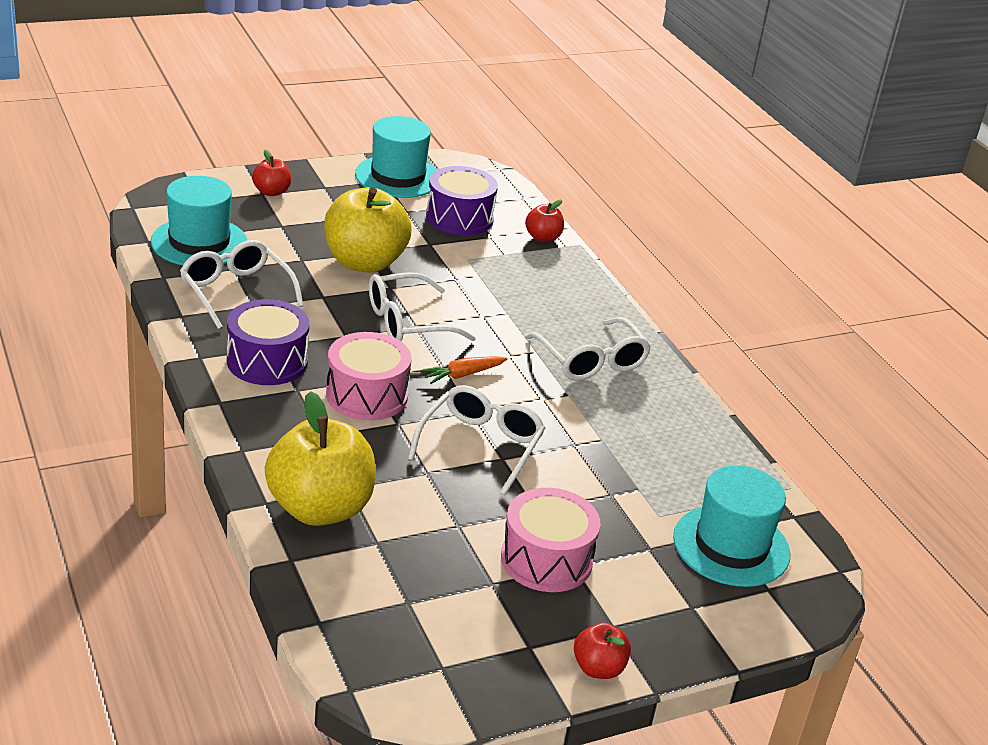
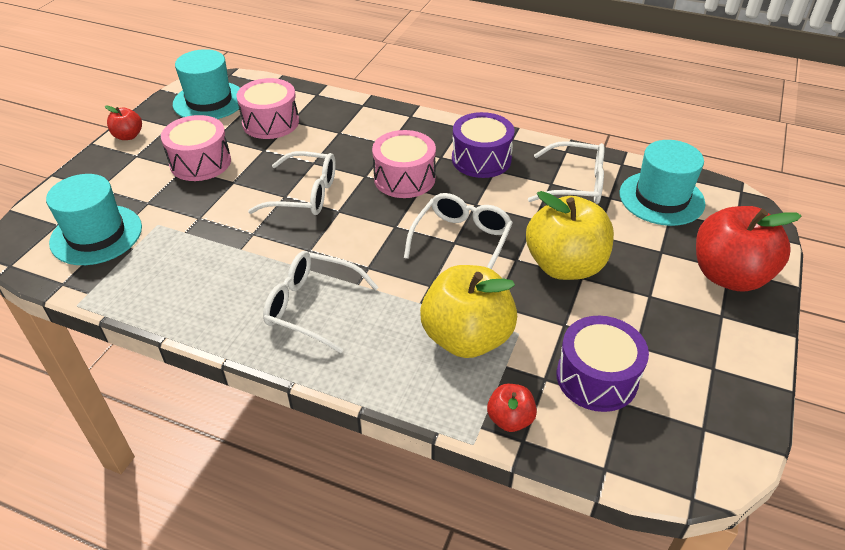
camera: 140 degrees right, 10 degrees up
(271, 192) = (729, 275): red apple -> red apple, size x2.11
(320, 508) = (336, 117): yellow apple -> yellow apple (466, 338)
(398, 177) = (716, 384): turquoise hat -> turquoise hat (209, 101)
(404, 557) = (270, 122): none -> pink drum
(462, 375) = (375, 229): orange carrot -> none
(481, 445) = (305, 194): white glasses -> white glasses turned 60 degrees counterclockwise

